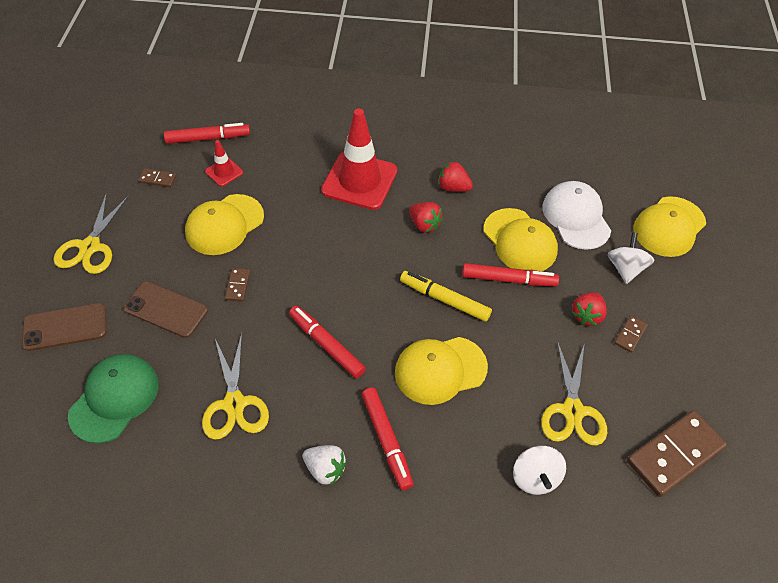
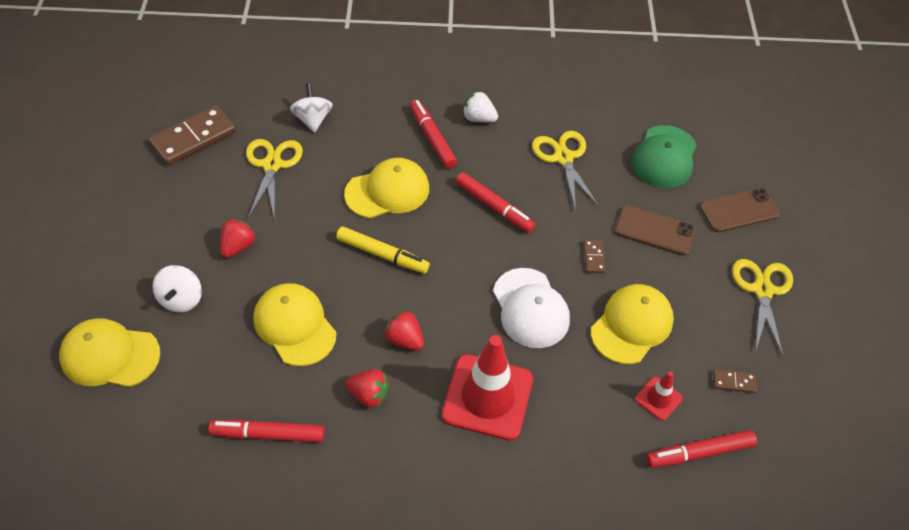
camera: 175 degrees right, 0 degrees up
(508, 279) = (313, 279): red marker -> red marker (268, 434)
(576, 217) = (221, 361): white cap -> white cap (530, 308)
(630, 335) = (199, 230): brown domino -> none
(669, 227) = (110, 355): yellow cap -> yellow cap turned 120 degrees counterclockwise

